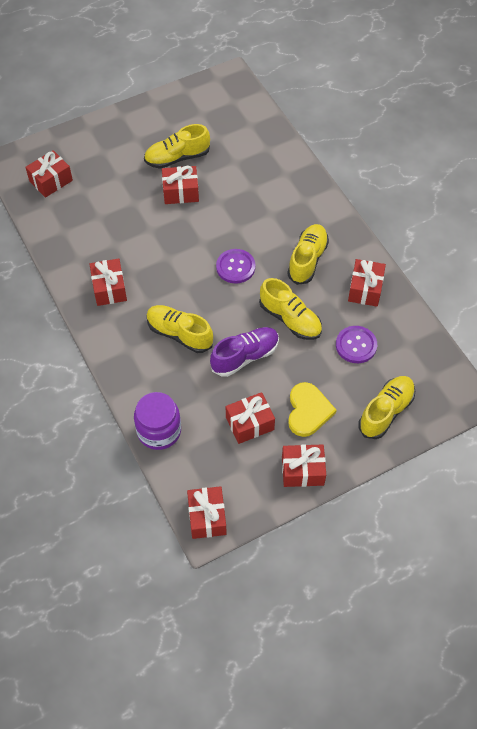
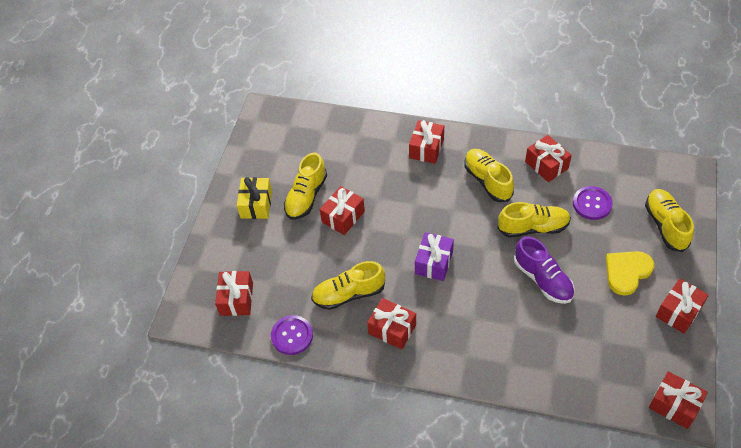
camera: 45 degrees left, 5 degrees down
(141, 134) = (256, 204): none -> yellow gift
(159, 431) = (565, 385): purple jar -> none
(179, 334) = (482, 309): yellow shoe -> yellow shoe (349, 294)
(193, 275) = (434, 262): none -> purple gift
(235, 267) = (452, 229): purple button -> purple button (292, 335)
(245, 356) = (542, 279): purple shoe -> purple shoe turned 135 degrees clockwise
(249, 423) = (608, 318): red gift -> red gift (426, 148)
(308, 411) = (627, 272): yellow heart -> yellow heart turned 90 degrees counterclockwise

